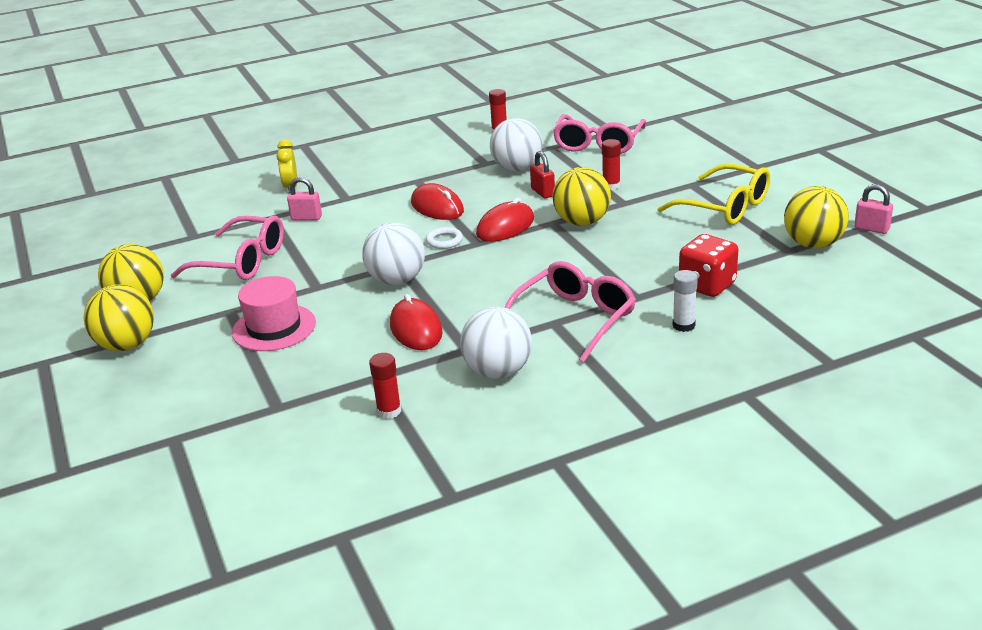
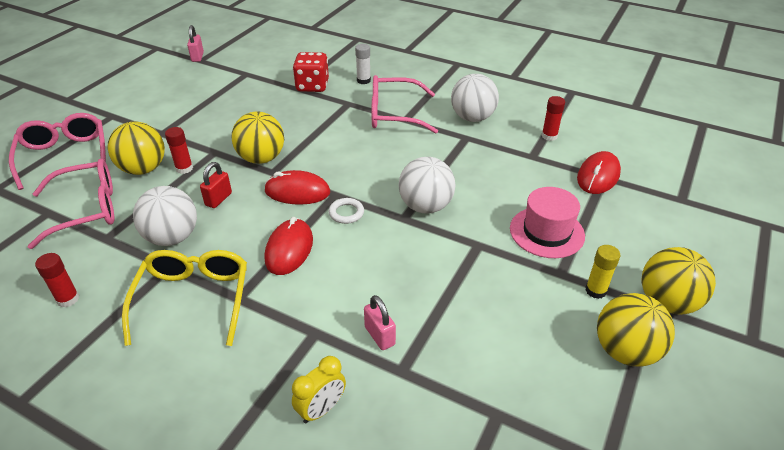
camera: 130 degrees left, 10 degrees up
(191, 318) = (595, 290): none -> yellow glue stick
(242, 262) = (496, 324): pink glasses -> pink glasses (65, 156)
(416, 329) = (470, 166): red mouse -> red mouse (598, 176)
(725, 207) = (196, 109): yellow glasses -> yellow glasses (193, 299)
(813, 244) = (232, 68): yellow ball -> yellow ball (143, 169)

